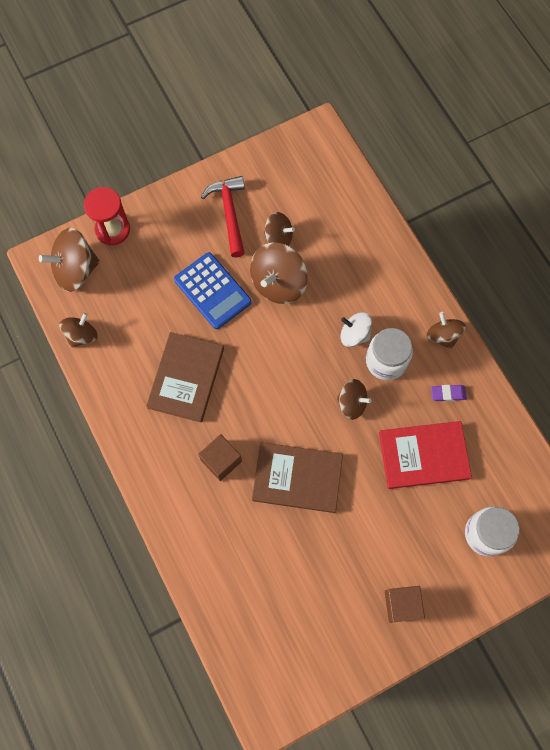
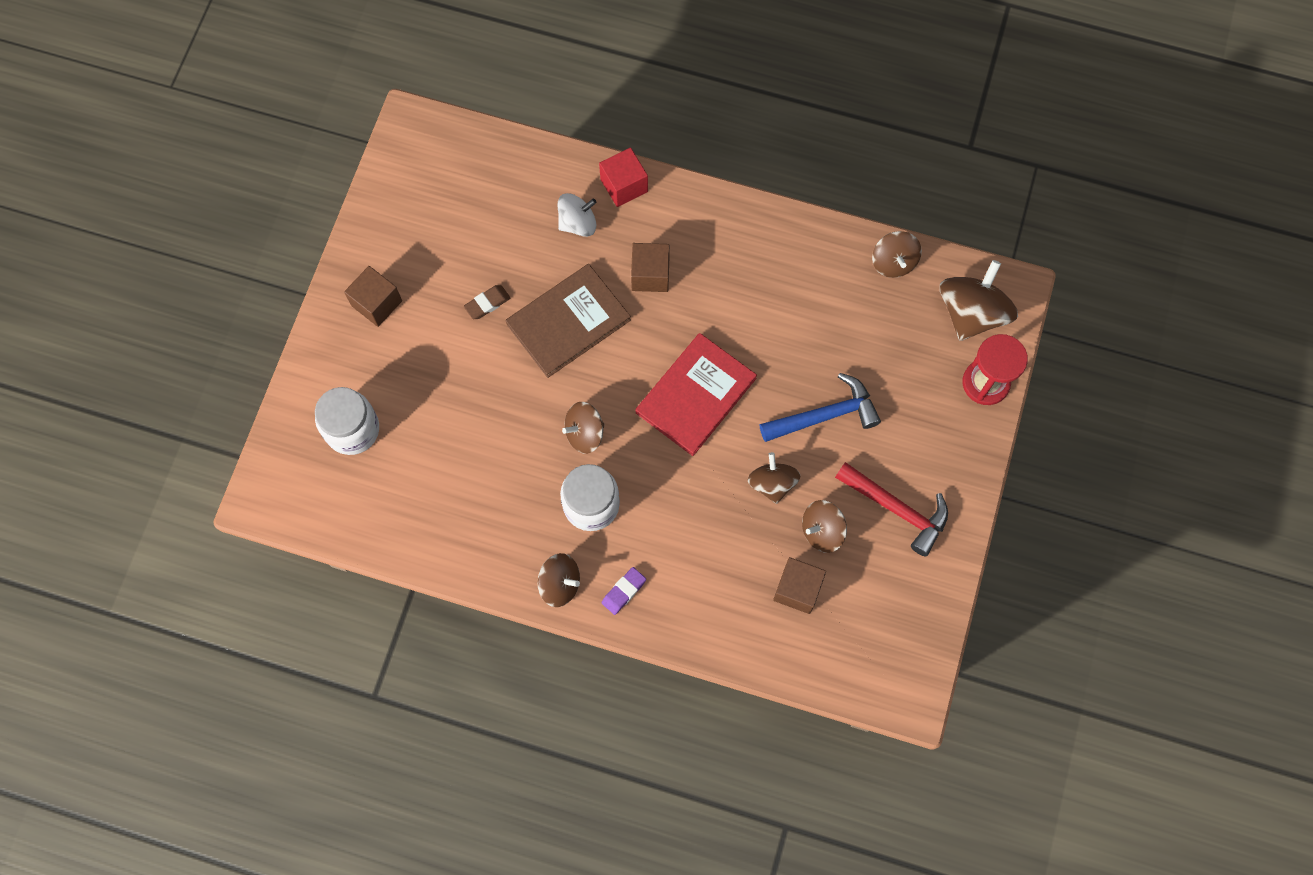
camera: 135 degrees right, 0 degrees up
(177, 534) = (624, 185): none -> red cube
(186, 378) = (759, 314): brown book -> none
(213, 291) = (825, 415): blue calculator -> blue hammer
(278, 283) = (772, 483): brown spinning top -> brown spinning top, size x0.61
(321, 223) = (797, 589): none -> brown cube
(334, 537) = (487, 304): none -> brown eraser
(354, 334) = (647, 502): white spinning top -> white spinning top (578, 223)
(423, 455) = (472, 447): red book -> red book (696, 395)
(448, 394) = (502, 528): purple eraser -> purple eraser (624, 591)

